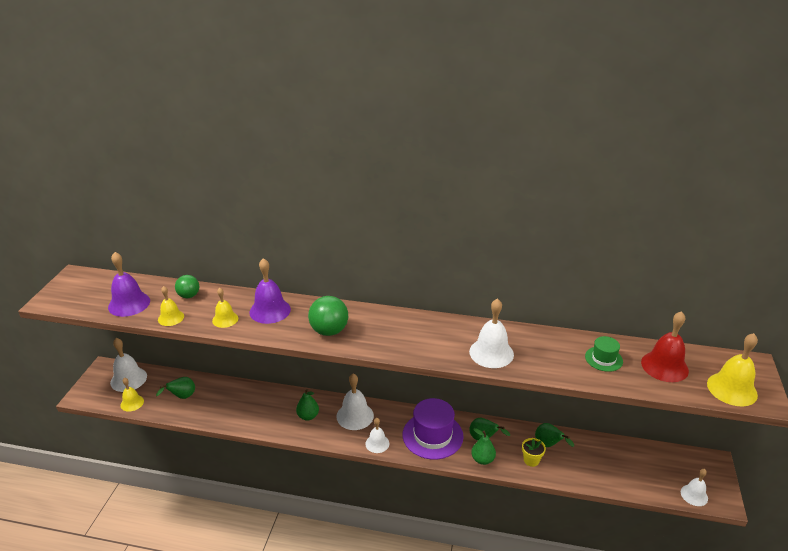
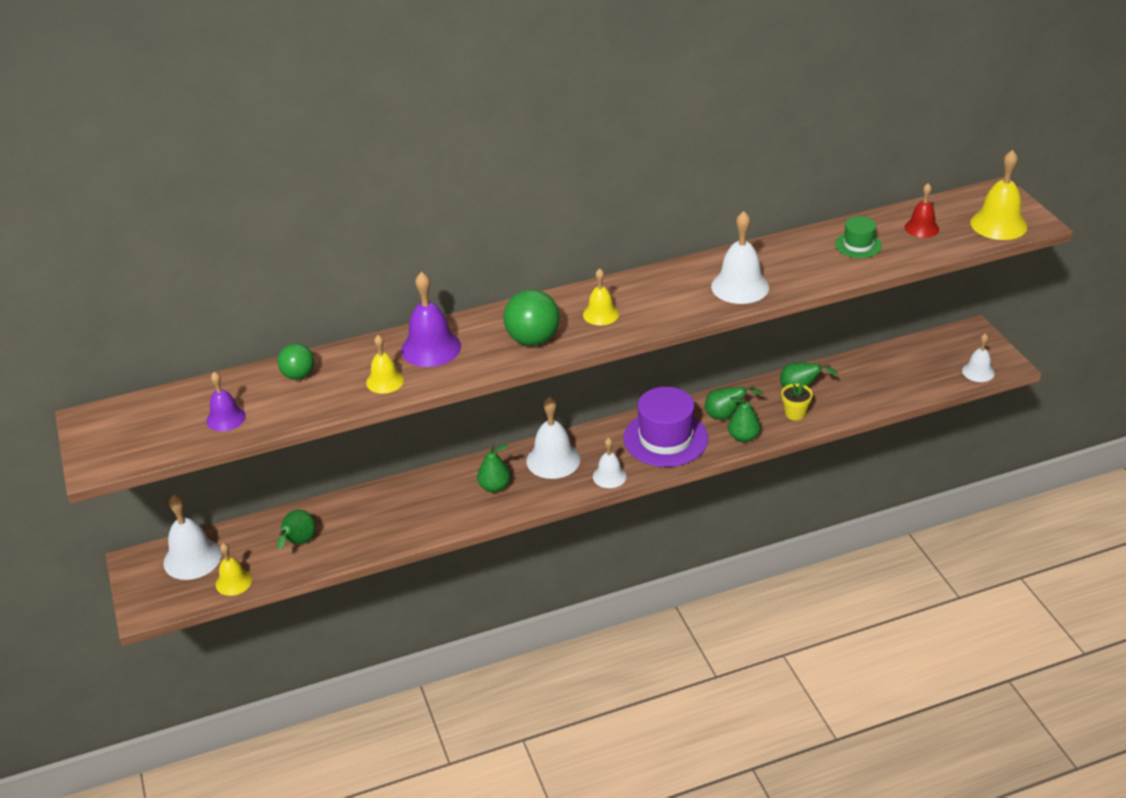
camera: 30 degrees left, 5 degrees up
(129, 304) = (226, 418): purple bell -> purple bell, size x0.62
(171, 318) = (308, 409): yellow bell -> yellow bell (601, 314)
(664, 366) = (921, 228): red bell -> red bell, size x0.62

